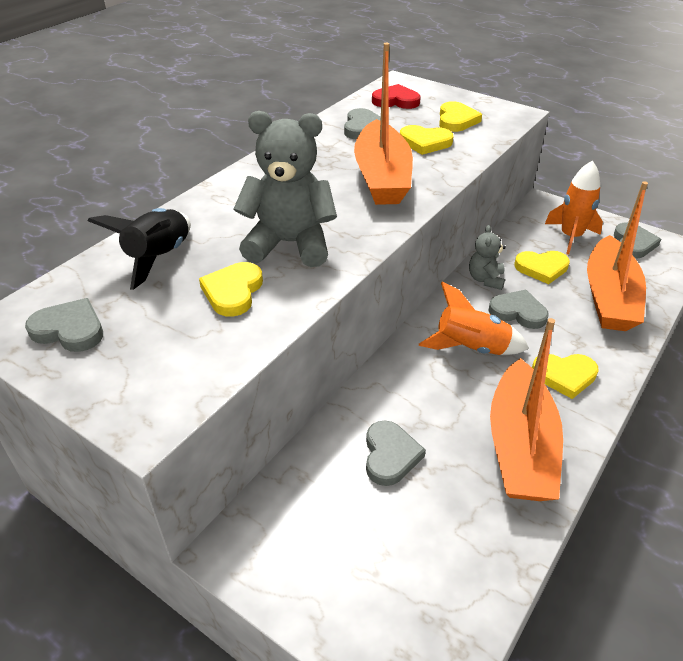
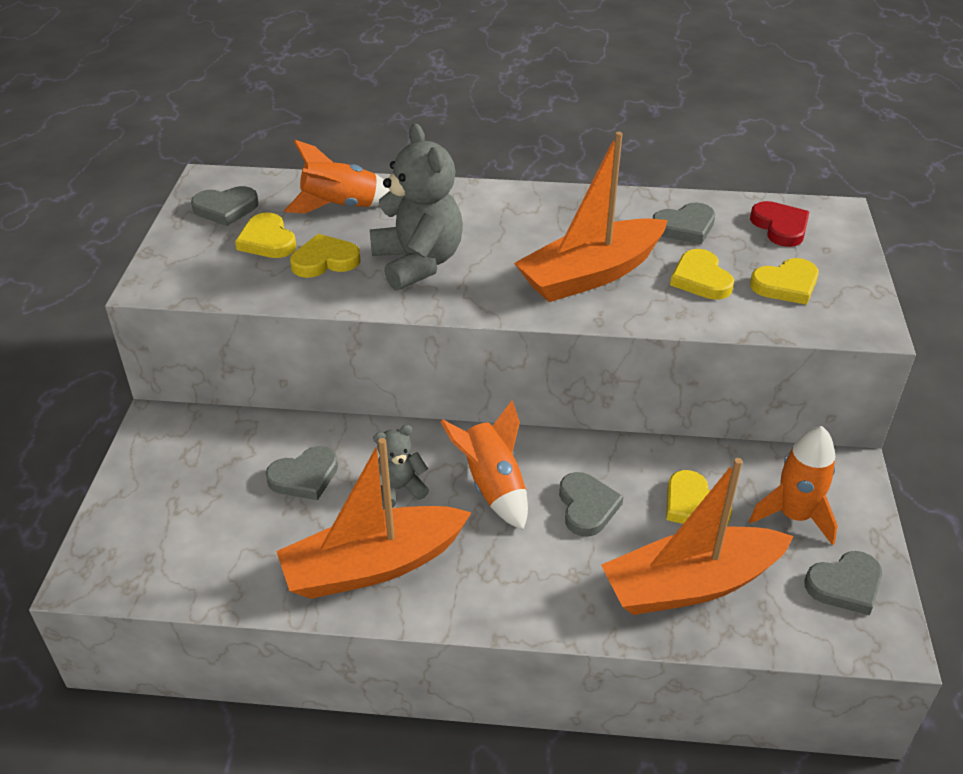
camera: 60 degrees right, 0 degrees up
(69, 329) = (226, 209): grey heart -> grey heart turned 90 degrees clockwise
(158, 258) = (340, 207): black rocket -> orange rocket
(485, 279) = (624, 462): grey teddy bear -> grey teddy bear (399, 489)
(564, 376) = (505, 575): yellow heart -> yellow heart (267, 240)

